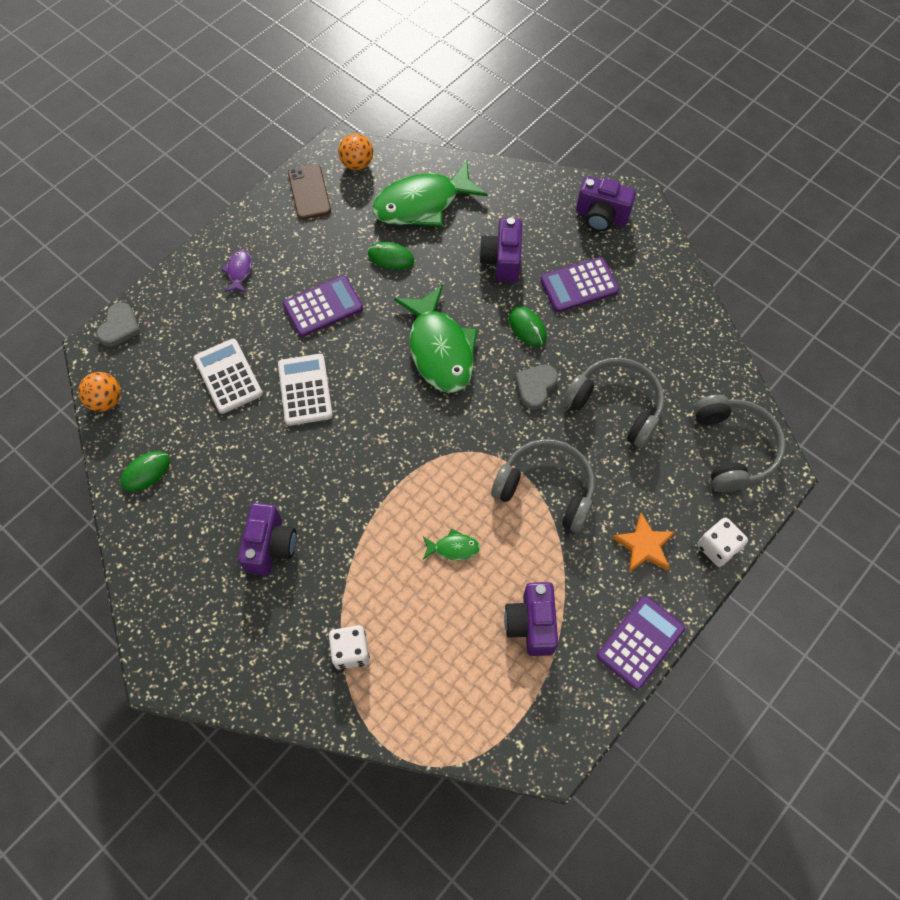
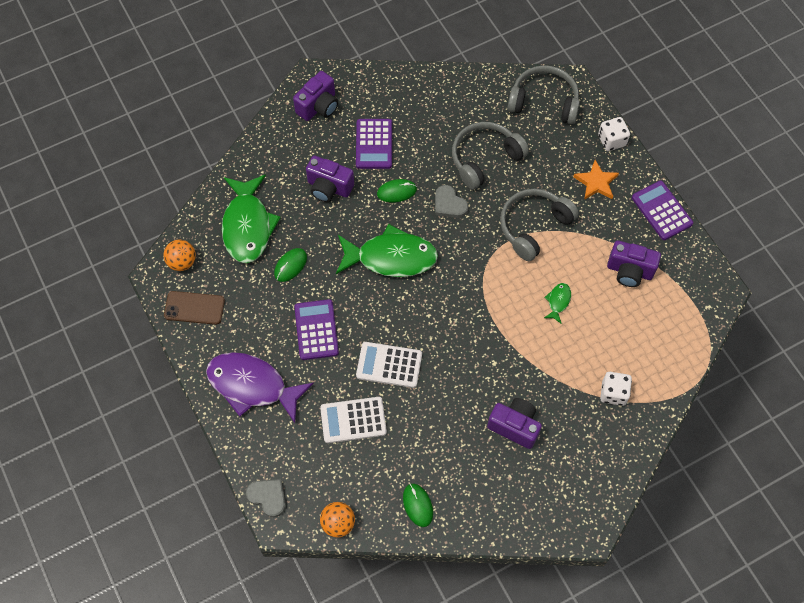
camera: 70 degrees left, 0 degrees up
(239, 271) = (252, 385): purple fish -> purple fish, size x2.36

